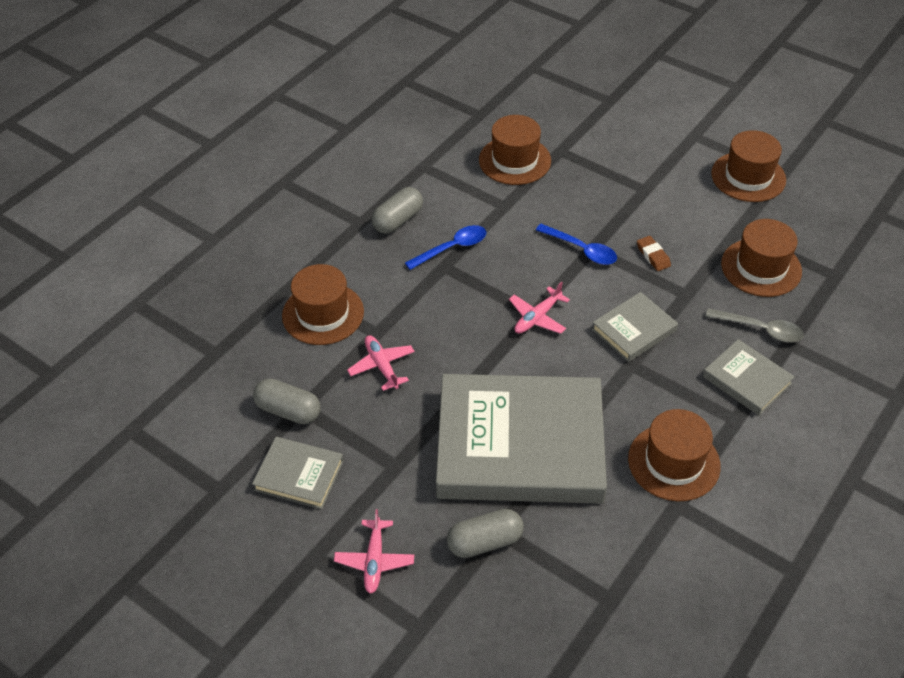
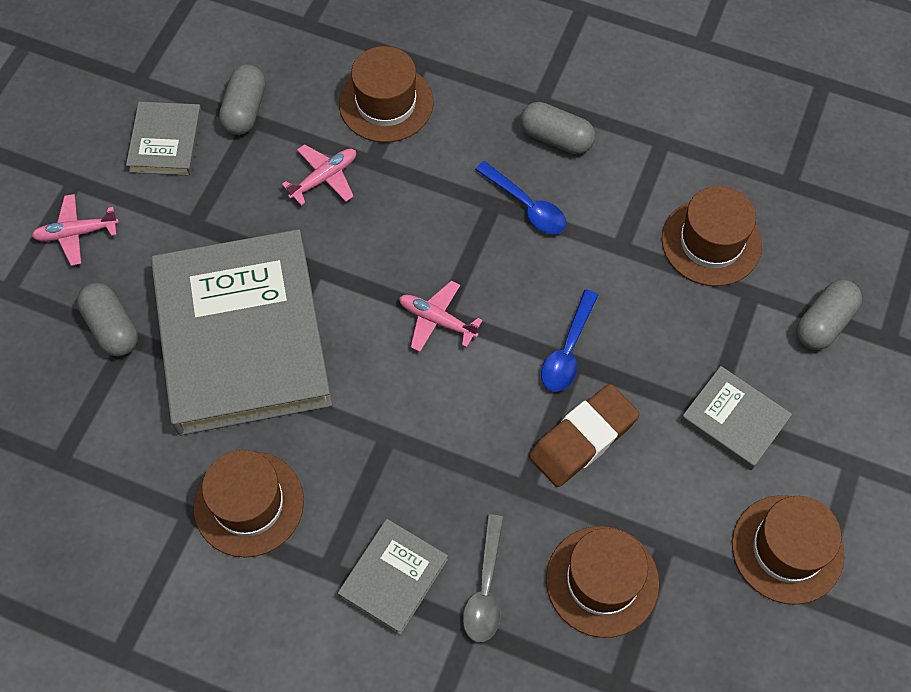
camera: 75 degrees right, 15 degrees up
(591, 124) = (824, 323): none -> grey capsule
(634, 330) = (444, 432): grey book -> grey book (734, 420)
(653, 256) = (583, 438): brown eraser -> brown eraser, size x1.99

